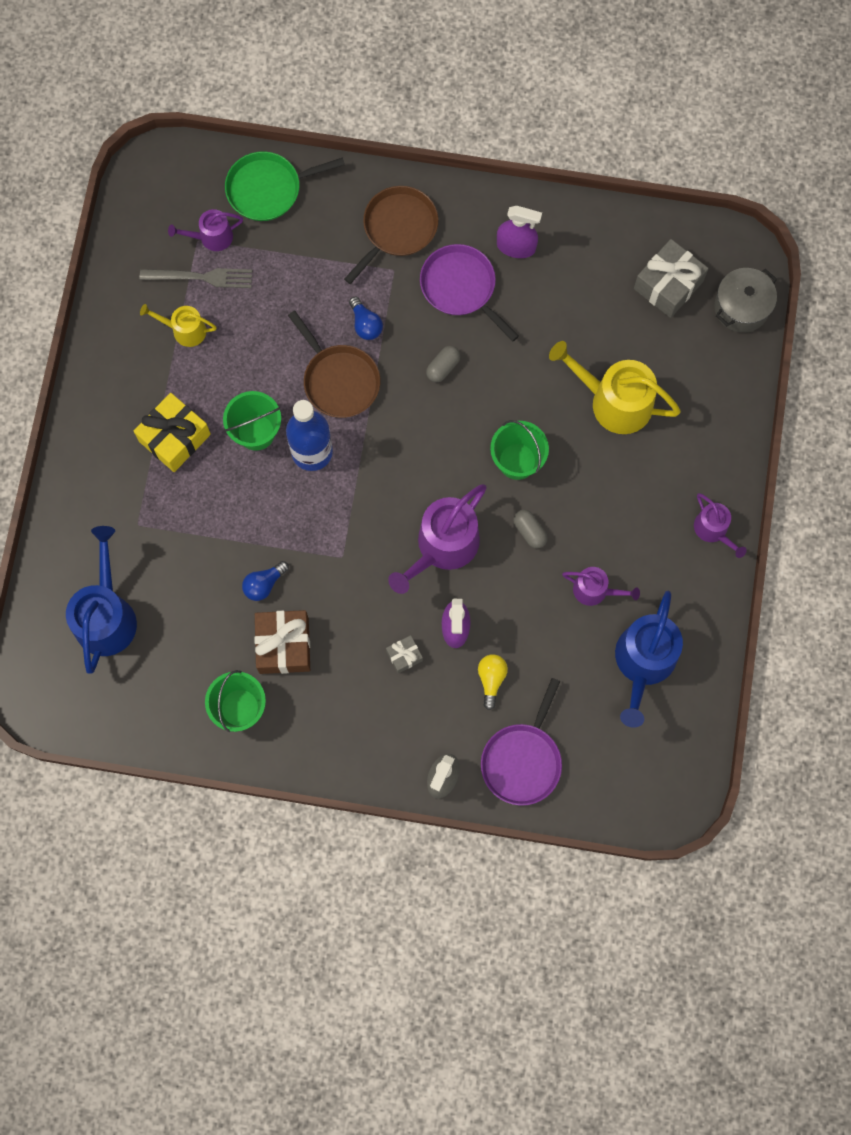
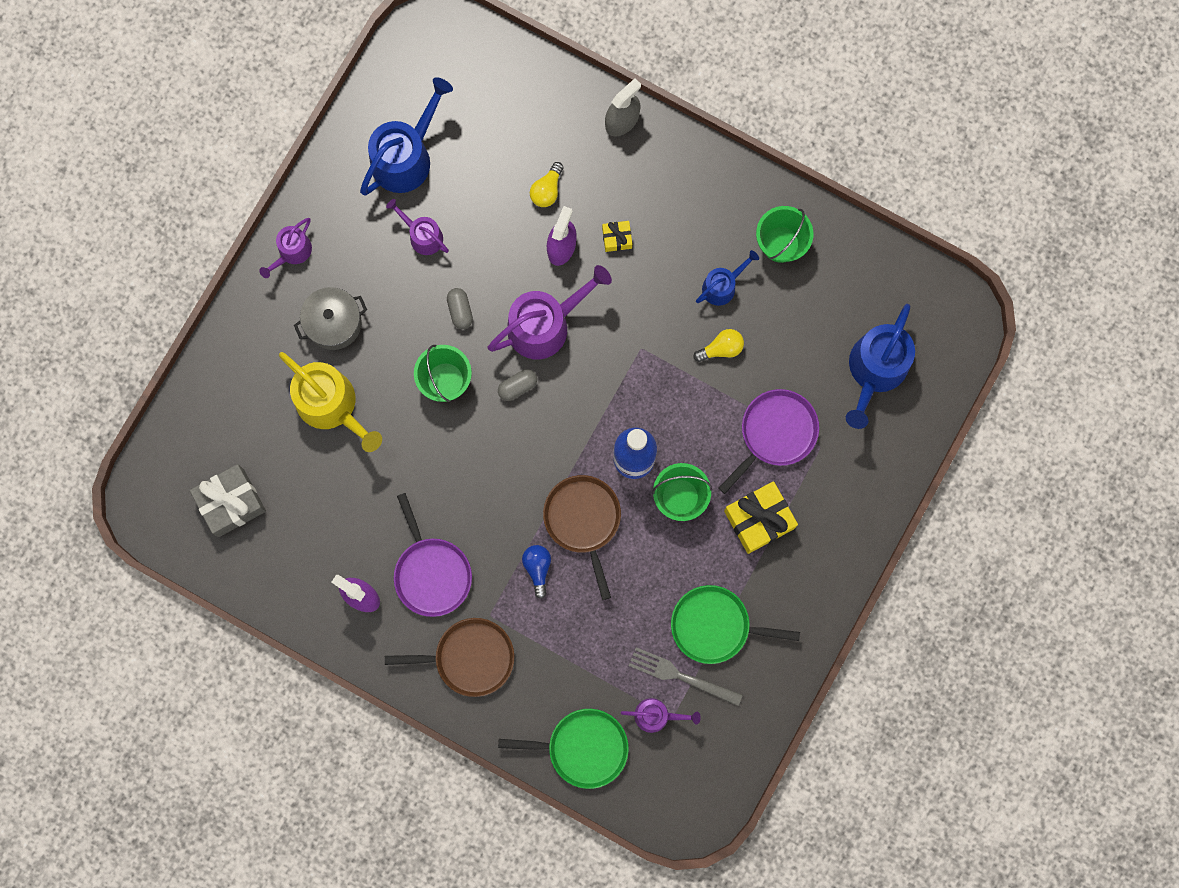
camera: 160 degrees left, 5 degrees up
(185, 330) = (714, 626): yellow watering can -> green pan
(264, 584) = (721, 348): blue light bulb -> yellow light bulb
(283, 645) = (722, 286): brown gift -> blue watering can
(397, 228) = (470, 657): brown pan -> brown pan turned 150 degrees counterclockwise
(404, 656) = (617, 238): grey gift -> yellow gift
(443, 367) = (479, 497): grey capsule -> grey capsule (517, 386)
(522, 760) = (546, 111): purple pan -> purple pan (775, 433)
(713, 530) = (292, 252): purple watering can -> purple watering can turned 135 degrees counterclockwise
(741, 307) = (171, 455): grey pot -> grey pot (333, 323)

